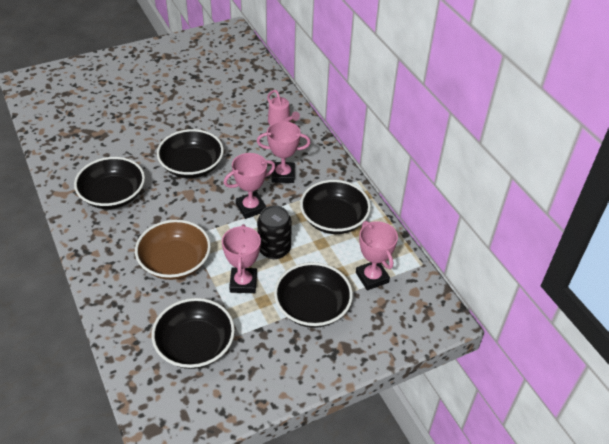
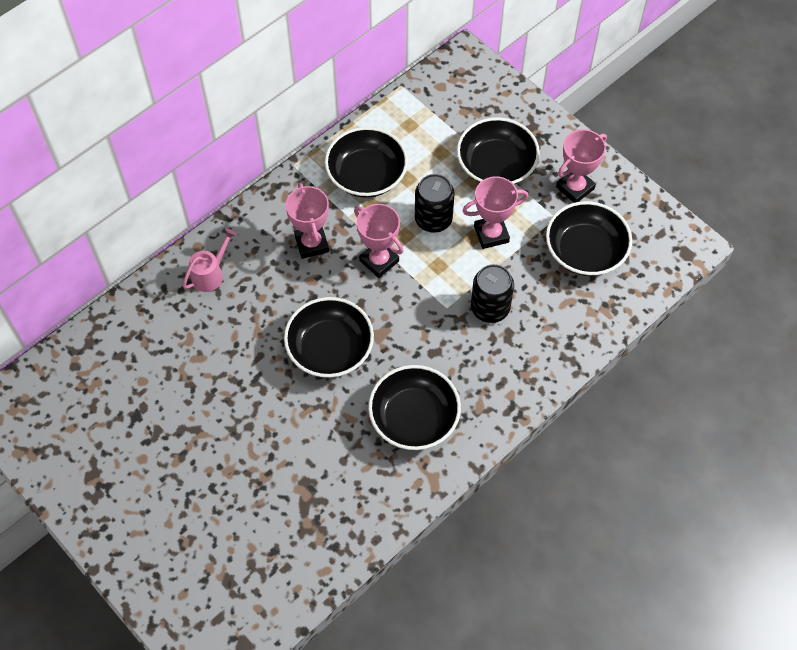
camera: 105 degrees left, 15 degrees up
(175, 262) = (490, 308): brown bowl -> black can
(372, 277) = (437, 124): pink trophy -> pink trophy (575, 188)

